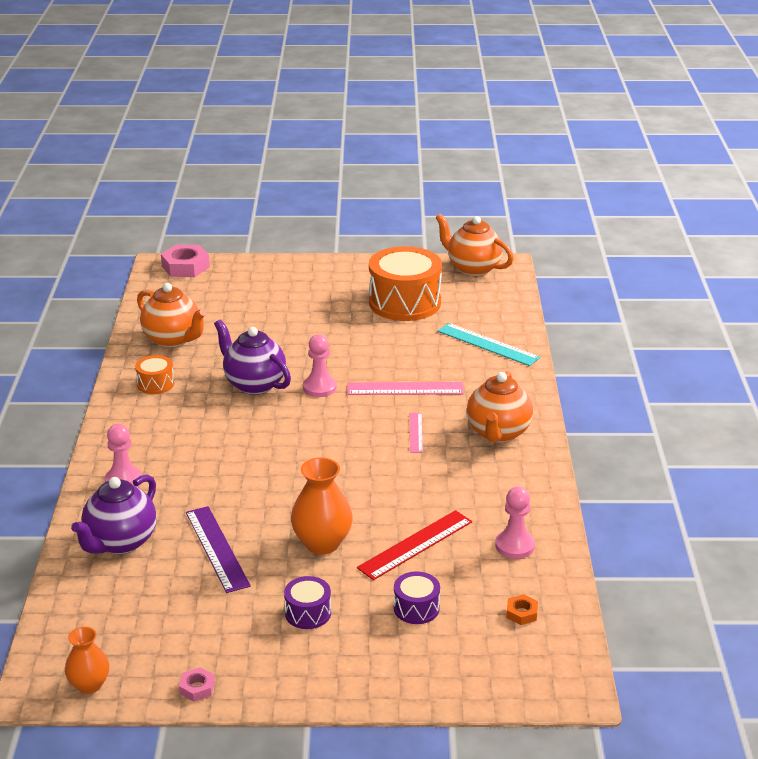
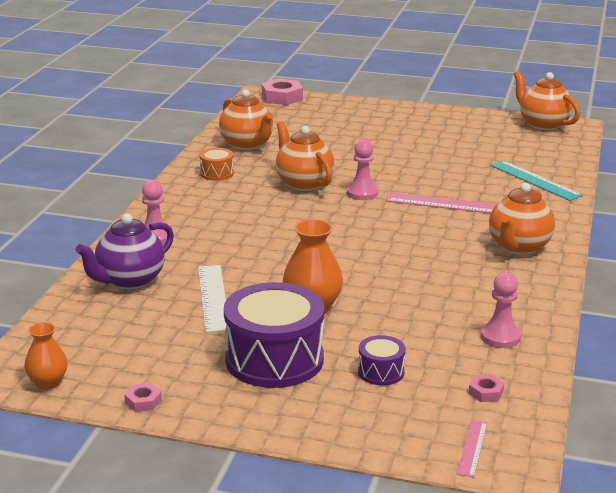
camera: 15 degrees right, 5 degrees down
(217, 548) = (213, 297): purple ruler -> white ruler
(254, 384) = (303, 184): purple teapot -> orange teapot
(308, 613) = (274, 359): purple drum -> purple drum, size x2.16
(404, 303) = (468, 142): orange drum -> none
(415, 432) = (438, 236): pink ruler -> pink ruler (472, 448)
(415, 544) = (401, 321): red ruler -> none
(521, 613) = (485, 392): orange nut -> pink nut

